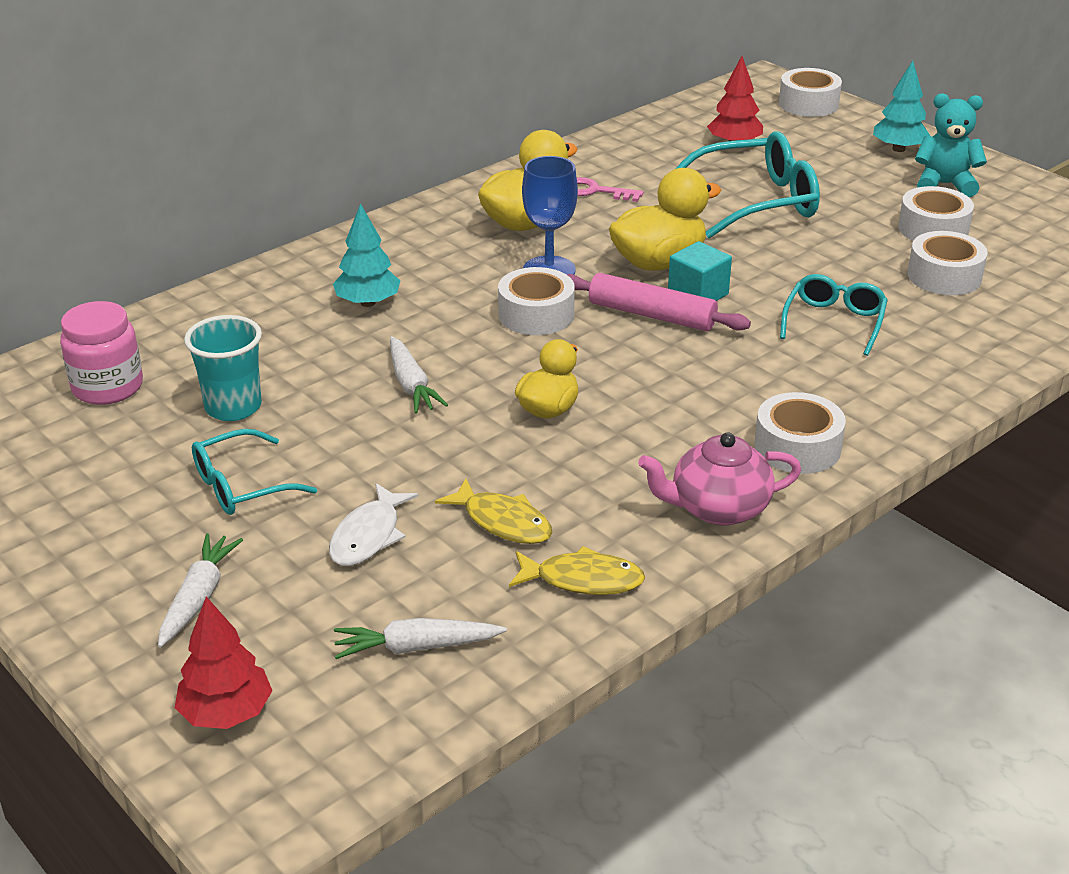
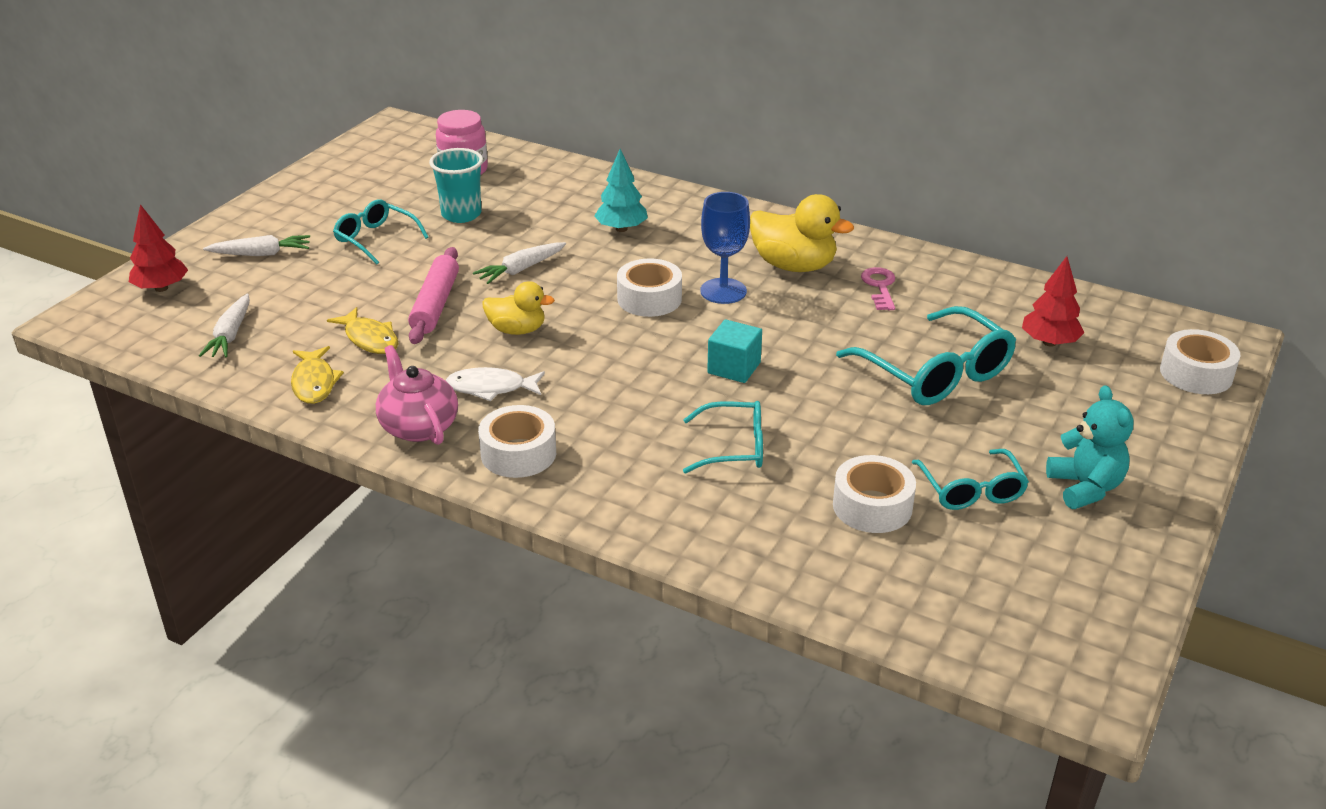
camera: 70 degrees right, 0 degrees up
(368, 536) = (338, 293): white fish -> white fish (491, 388)
(416, 647) = (230, 335): white carrot -> white carrot turned 150 degrees counterclockwise
(503, 522) = (370, 339): yellow fish -> yellow fish turned 60 degrees counterclockwise
(651, 315) = (683, 351): pink rolling pin -> pink rolling pin (435, 304)
(658, 262) = (775, 340): yellow duck -> none
(898, 149) = (1144, 447): turquoise tree -> none
(933, 229) = (971, 489): white tape -> turquoise glasses

